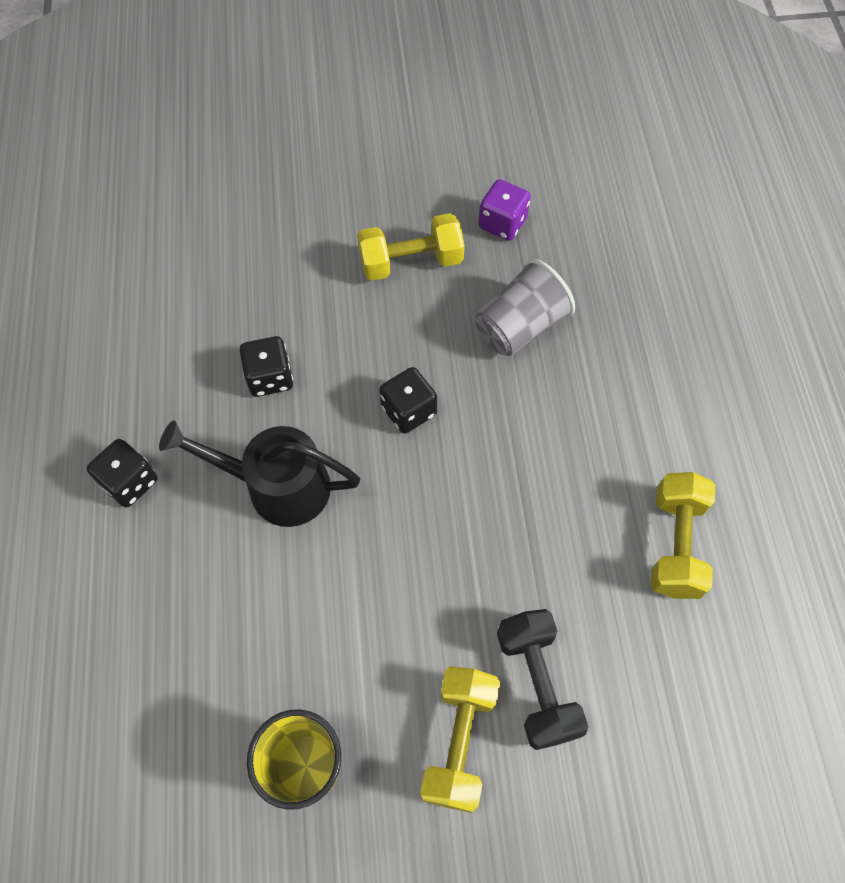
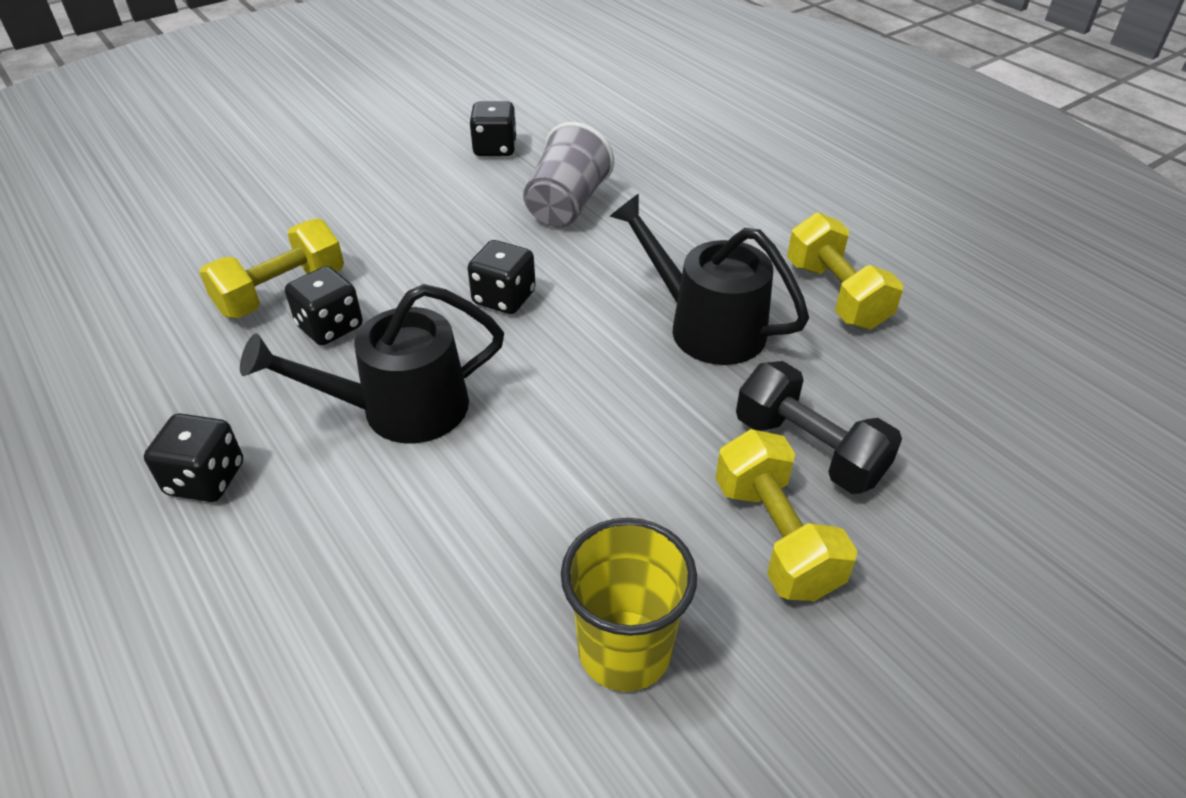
camera: 30 degrees left, 20 degrees down
(411, 262) = (425, 198): yellow dumbbell -> yellow dumbbell (282, 292)
(502, 223) = (495, 148): purple dice -> black dice
(544, 522) = (705, 326): none -> black watering can

